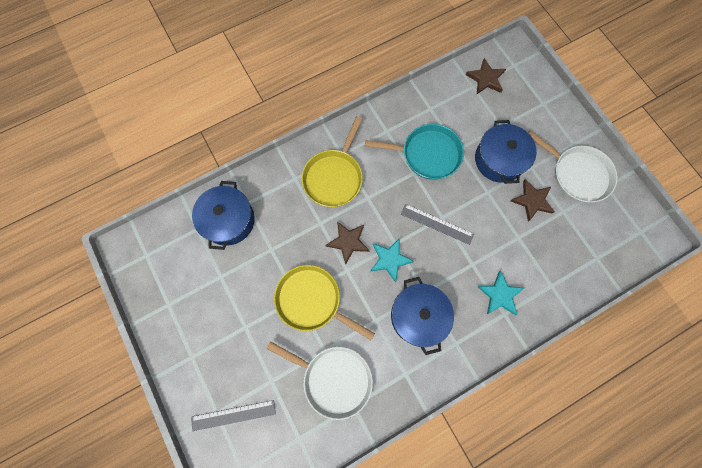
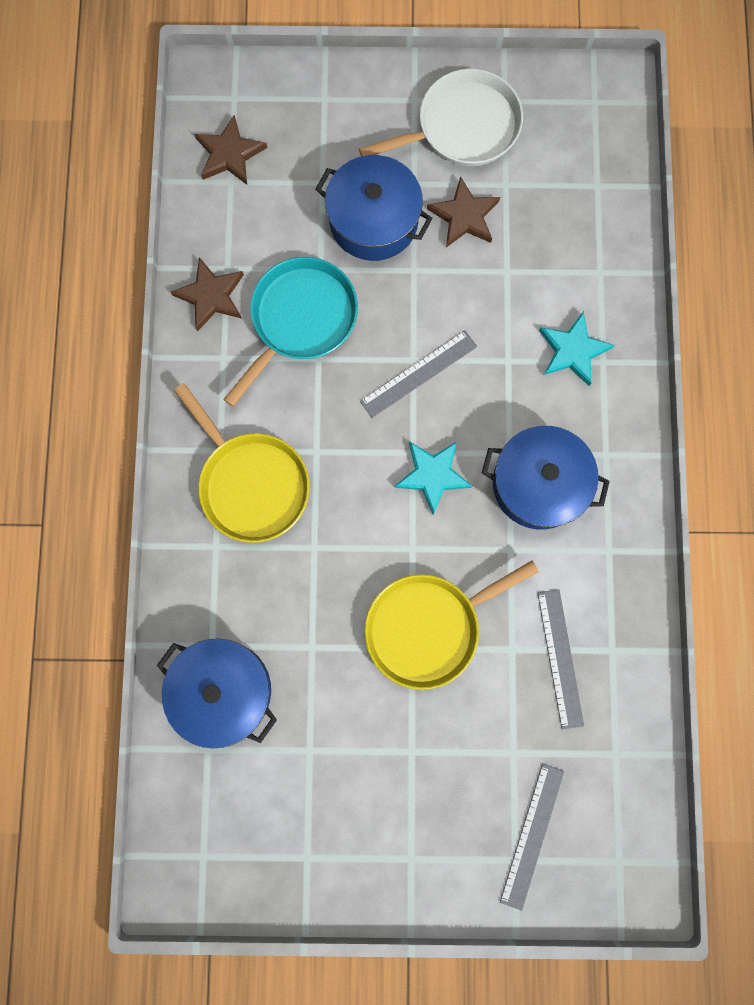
camera: 60 degrees left, 5 degrees up
(333, 379) = (560, 658): white pan -> grey ruler
(348, 242) = (369, 521): brown star -> brown star (211, 296)

